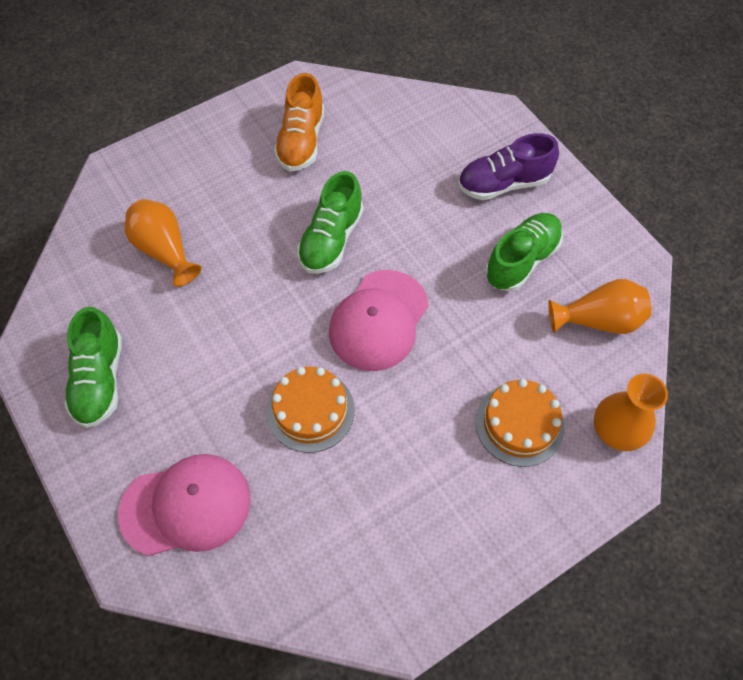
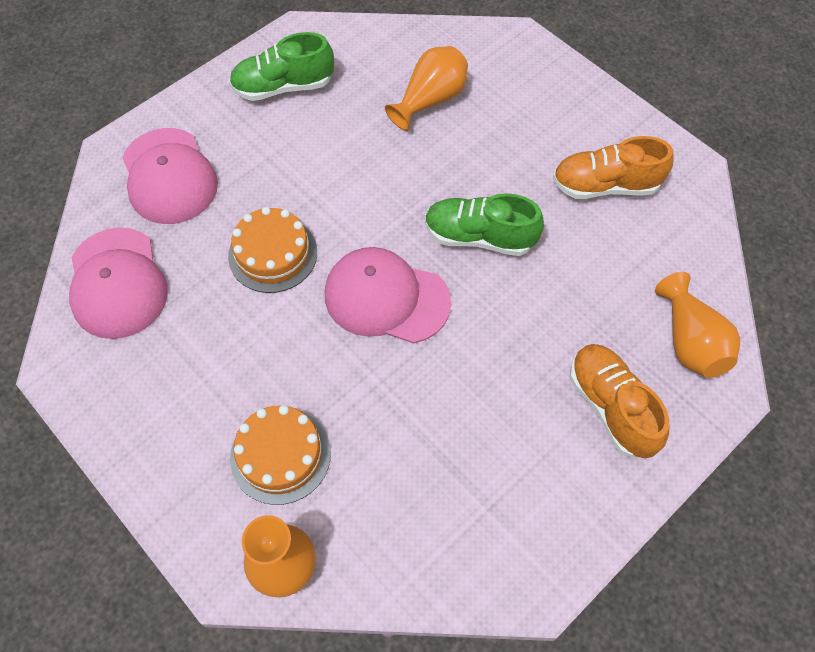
camera: 80 degrees right, 0 degrees up
(312, 565) = (117, 283): none -> pink cap
(503, 183) = (611, 407): purple shoe -> orange shoe
(521, 260) = (499, 439): green shoe -> none
(598, 320) = (431, 538): orange vase -> orange vase (690, 342)

